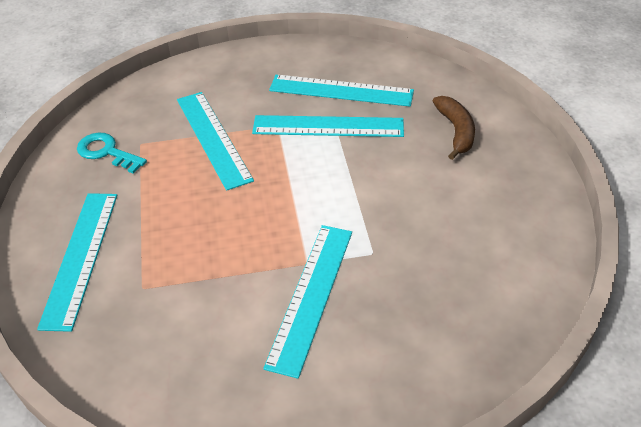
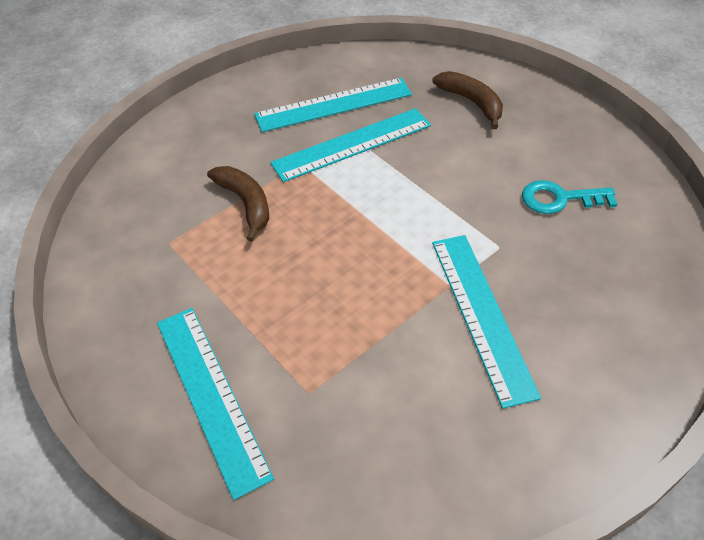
camera: 30 degrees left, 5 degrees up
(107, 152) = (137, 268): turquoise key -> turquoise key (560, 199)
(213, 138) = (246, 203): turquoise ruler -> brown banana

